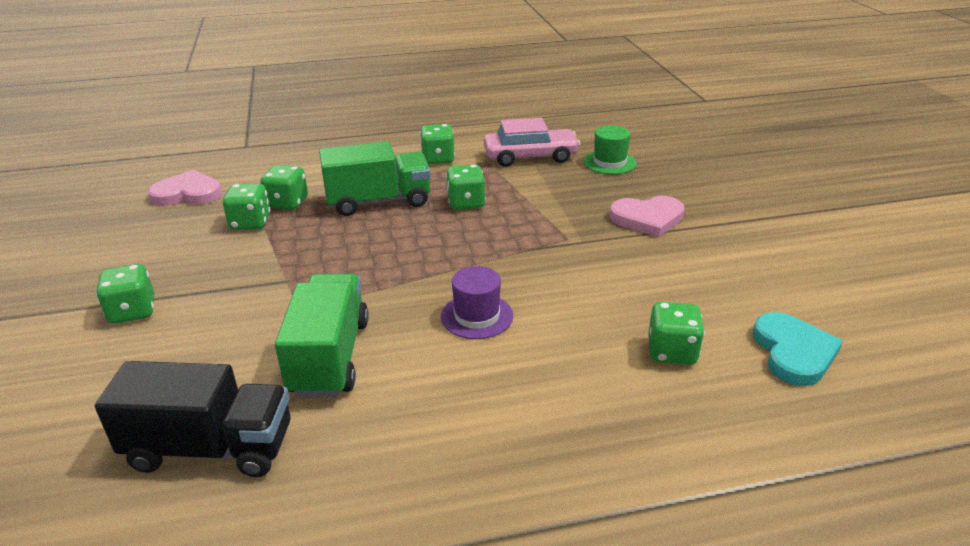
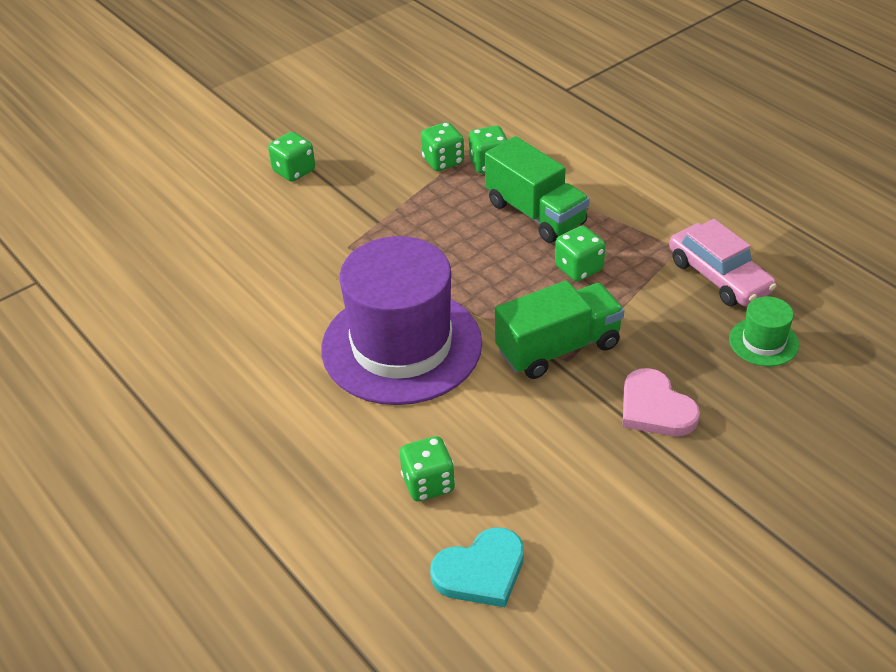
camera: 65 degrees right, 10 degrees up
(188, 193) = (460, 105): pink heart -> none
(211, 448) = (189, 280): black truck -> none
(330, 357) = (303, 289): green truck -> green truck (558, 348)
(438, 159) = (652, 214): green dice -> none
(477, 316) = (401, 346): purple hat -> purple hat, size x2.39

